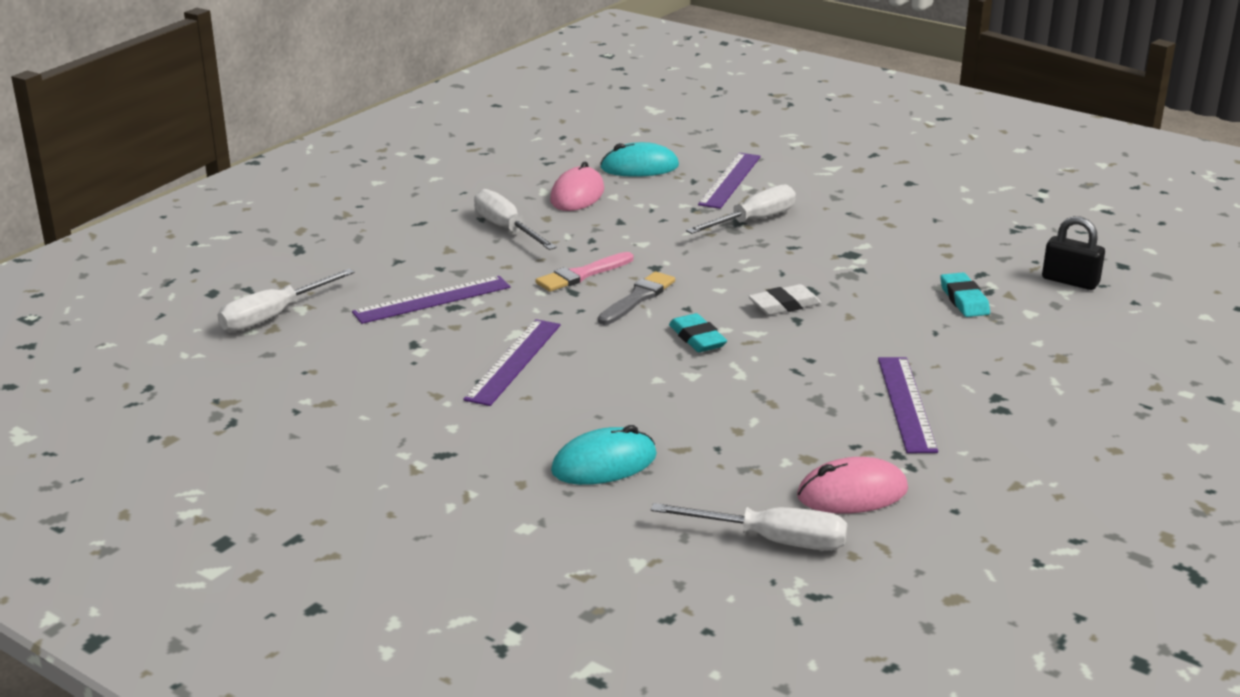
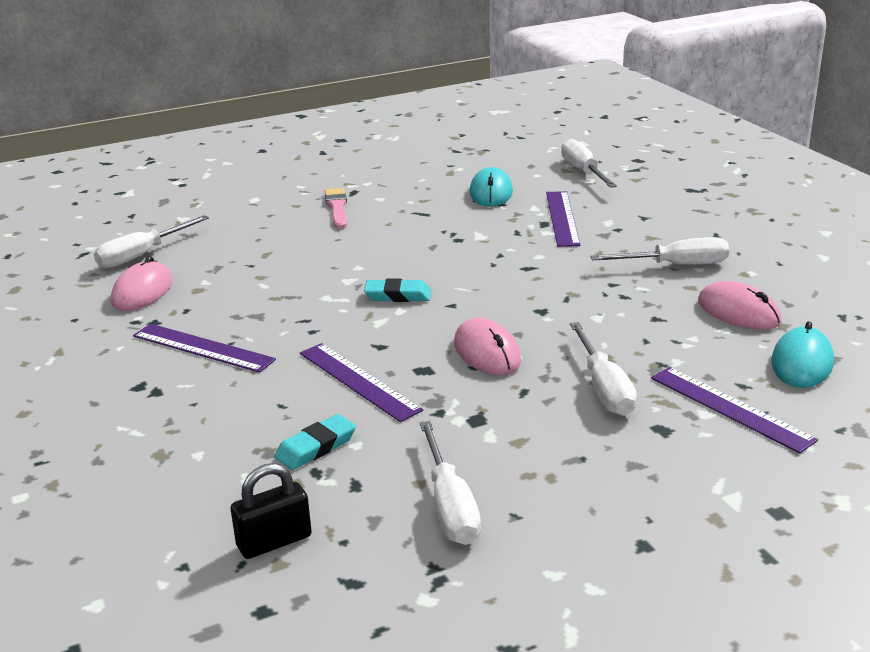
camera: 120 degrees right, 0 degrees up
(514, 361) = (439, 227): purple ruler -> purple ruler (358, 381)
(582, 274) = (555, 277): pink brush -> pink brush (337, 208)
(604, 463) = (283, 229): turquoise mouse -> turquoise mouse (491, 192)
(638, 298) = (489, 289): grey brush -> none
(753, 272) = (487, 352): none -> pink mouse
(784, 305) = (410, 348): white eraser -> none
(955, 239) = (450, 505): none -> white screwdriver
(964, 300) = (316, 447): turquoise eraser -> turquoise eraser turned 60 degrees counterclockwise

